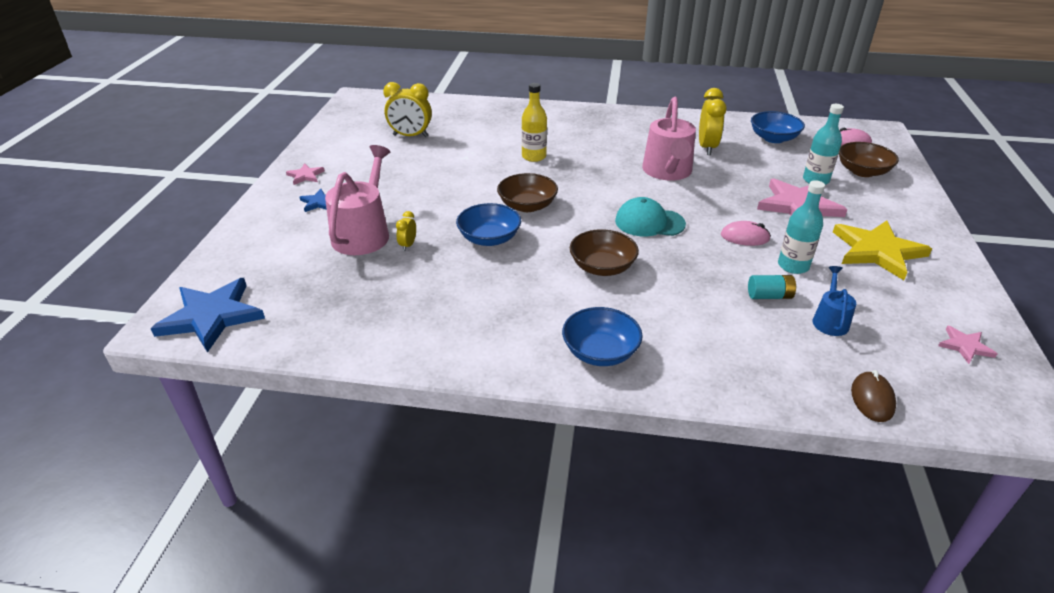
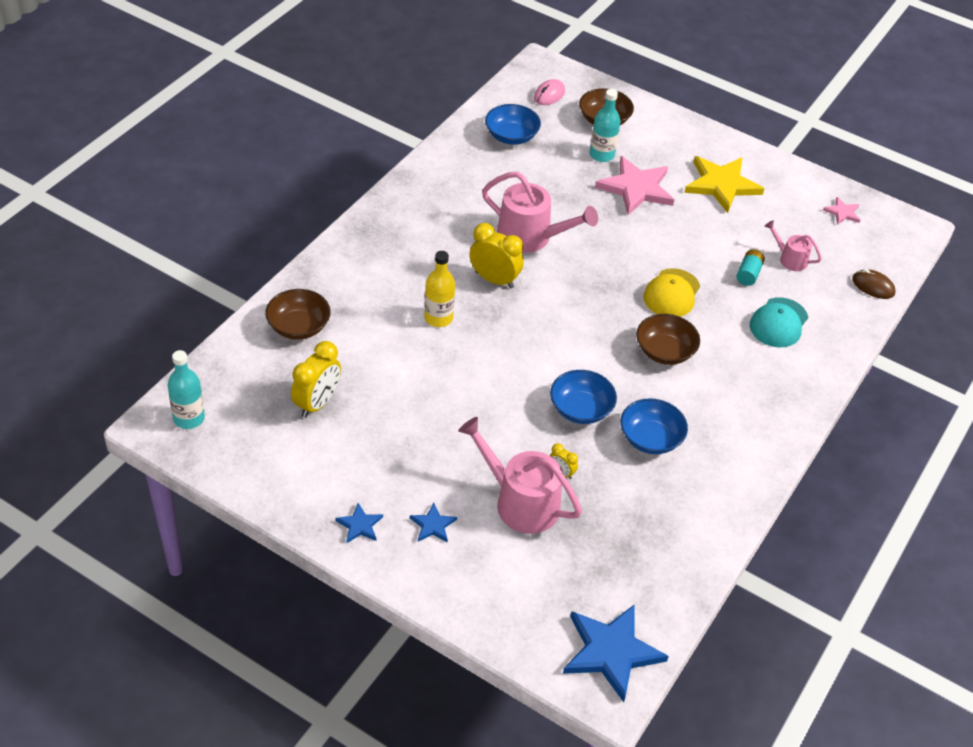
camera: 70 degrees left, 10 degrees up
(305, 176) = (359, 525): pink star -> blue star
(527, 206) = (536, 360): brown bowl -> brown bowl (298, 326)
(600, 352) = (773, 399): blue bowl -> blue bowl (650, 438)
(649, 222) = (612, 291): turquoise cap -> turquoise cap (778, 323)
(683, 254) = (671, 293): none -> yellow cap
(707, 147) = (500, 188): yellow clock -> yellow clock (494, 280)
(745, 237) = (665, 245): pink mouse -> none
(793, 266) = (717, 240): turquoise bottle -> turquoise bottle (189, 418)
(830, 320) = (790, 259): blue watering can -> pink watering can

